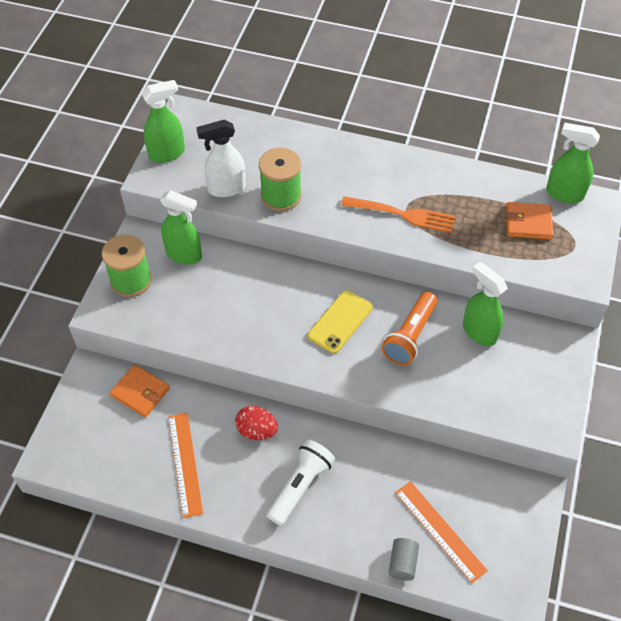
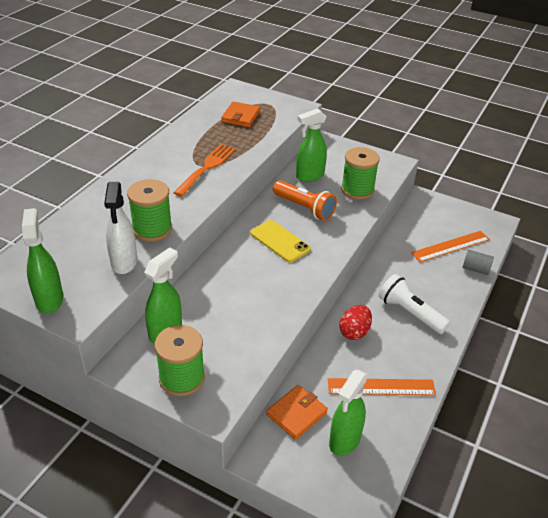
camera: 80 degrees left, 15 degrees down
(470, 389) = (357, 190): none -> green spool
(564, 194) = (221, 98): green spray bottle -> green spray bottle (344, 440)

